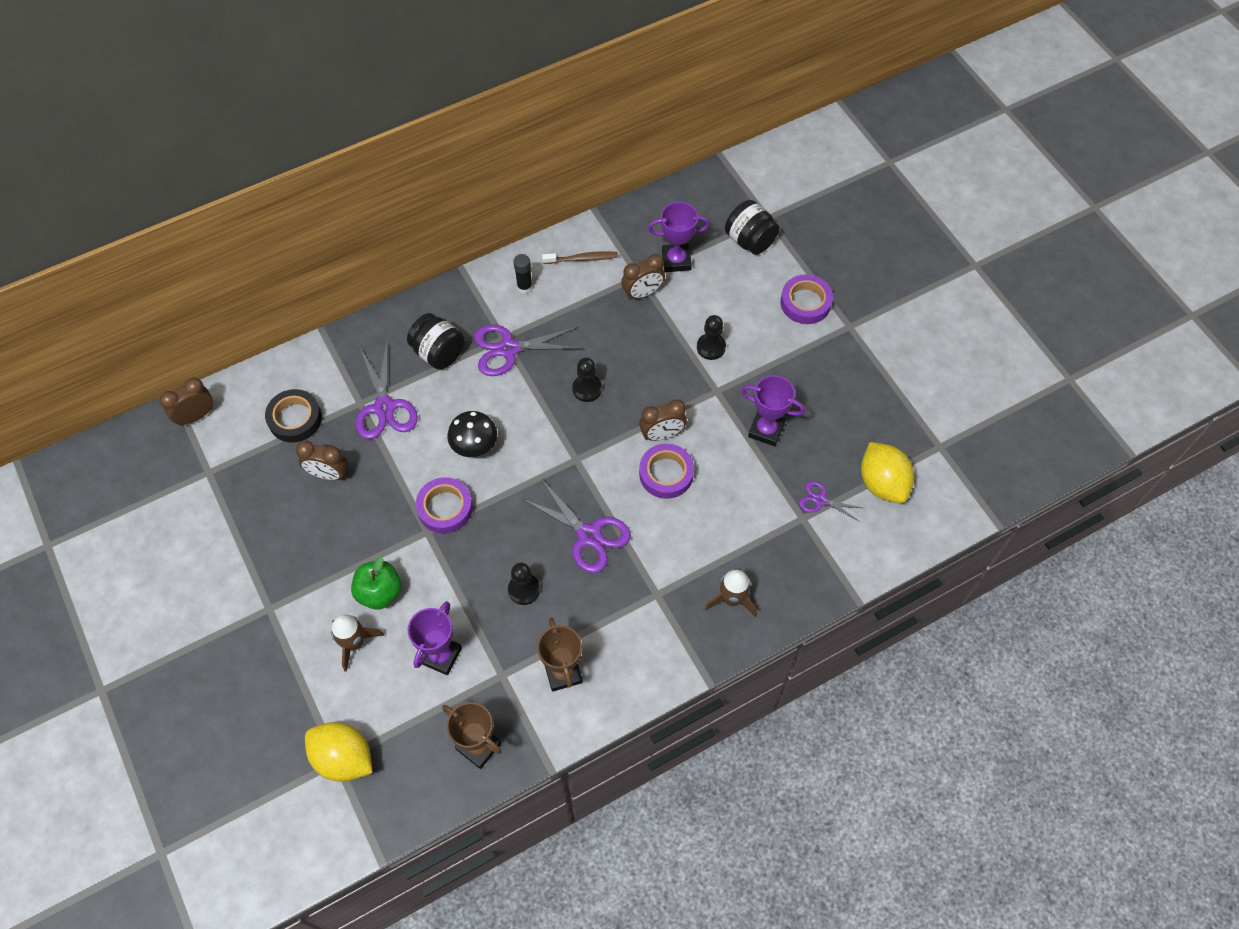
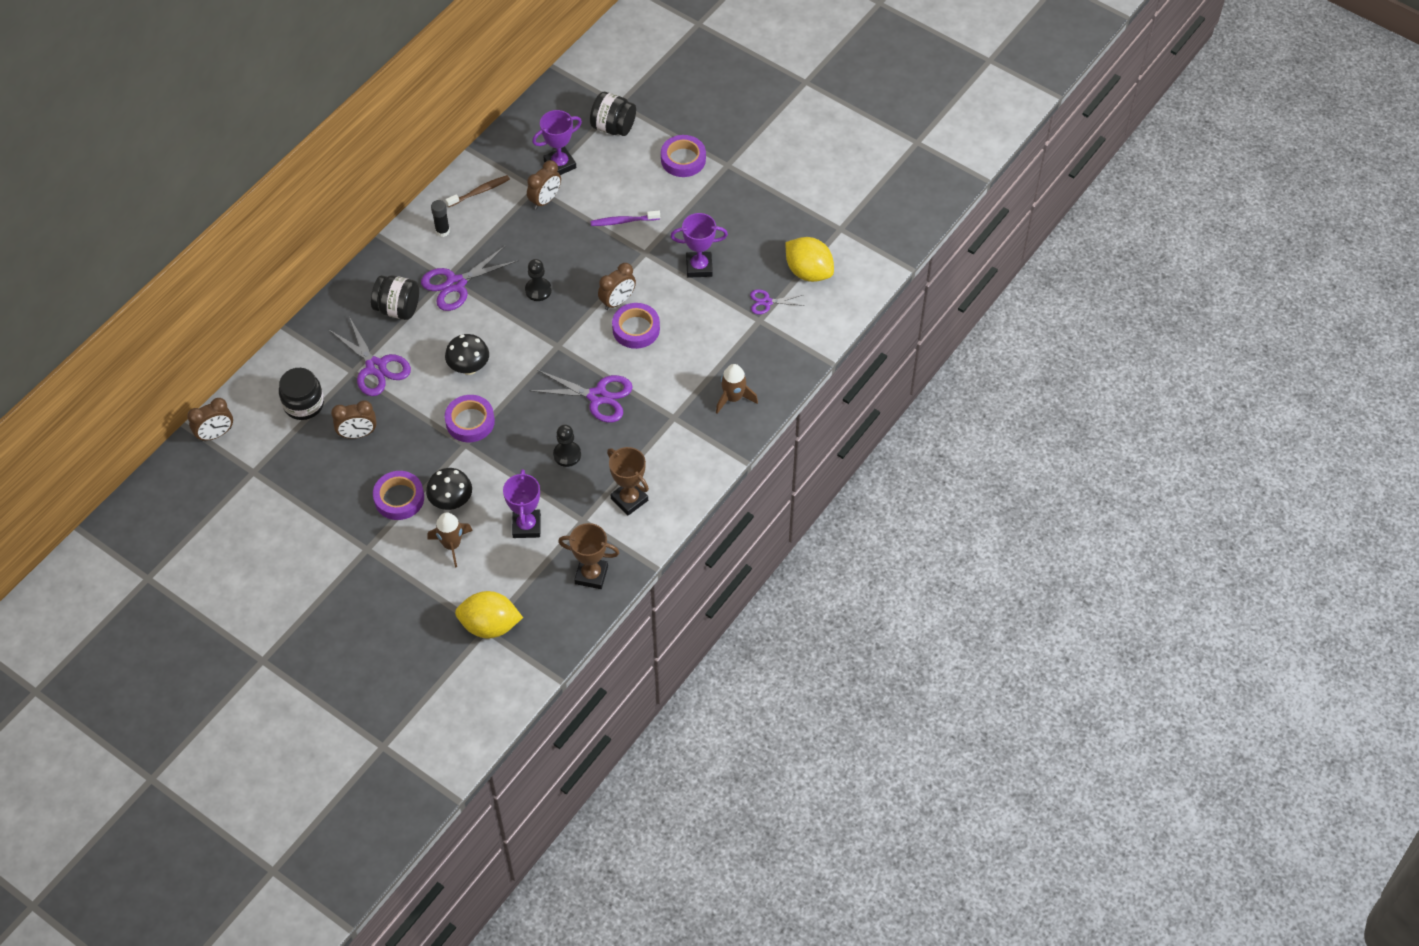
camera: 25 degrees left, 5 degrees down
(196, 416) = (216, 434): brown clock -> brown clock turned 150 degrees counterclockwise
(295, 419) = (304, 404): black tape -> black jar
(330, 565) = (399, 498): none -> purple tape
(379, 592) = (451, 502): green apple -> black mushroom
(711, 347) = (623, 221): black pawn -> purple toothbrush

